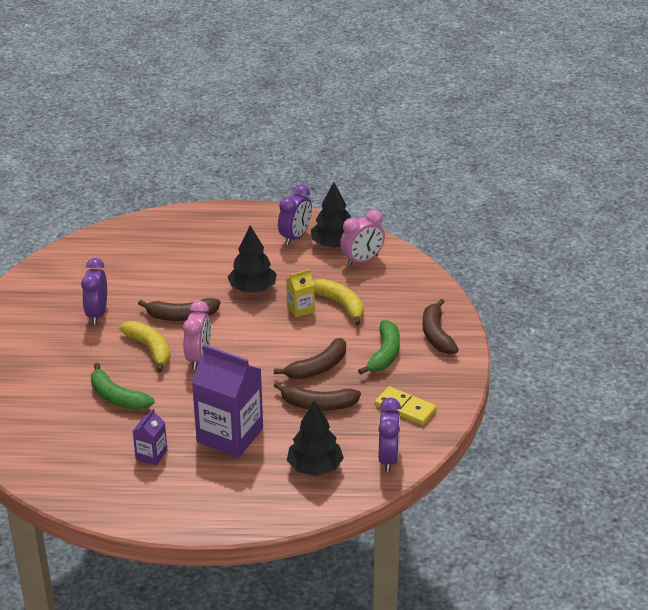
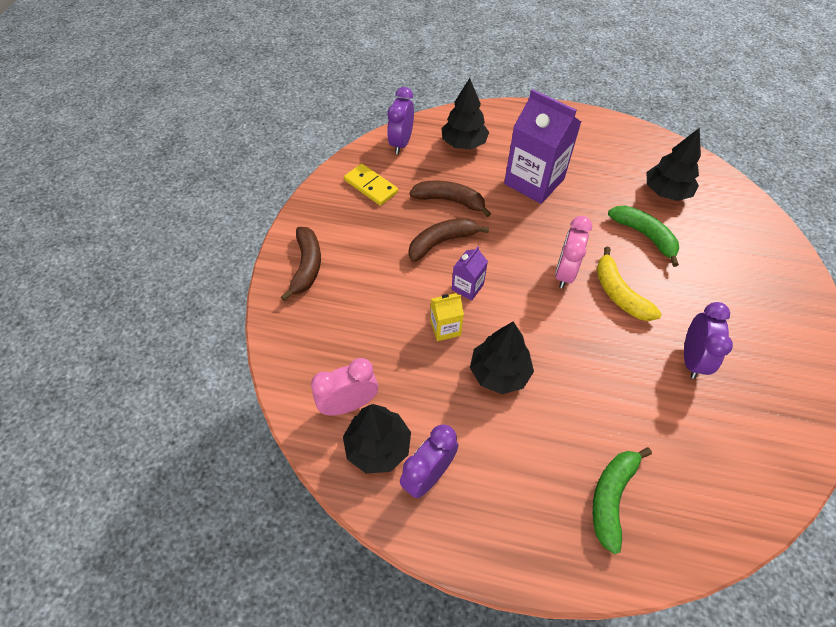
camera: 170 degrees left, 20 degrees up
(85, 442) = (666, 192): none -> black tree
(151, 454) = (603, 172): purple carton -> purple carton (467, 287)
(181, 316) = (587, 338): brown banana -> none
(341, 305) = (397, 327): yellow banana -> none
(384, 354) = (370, 249): green banana -> green banana (611, 497)

